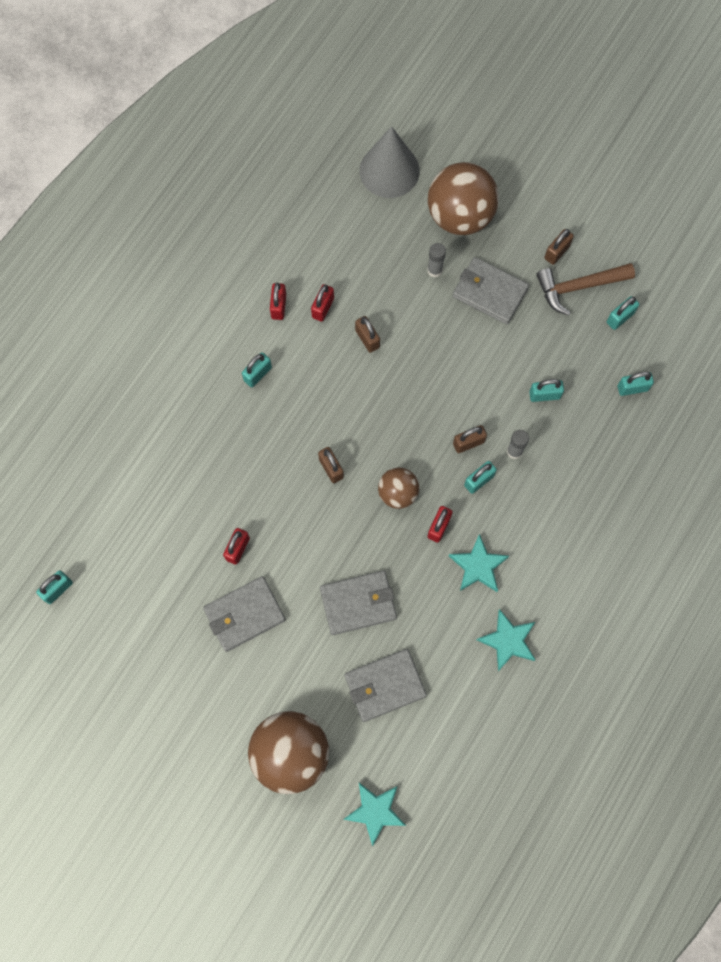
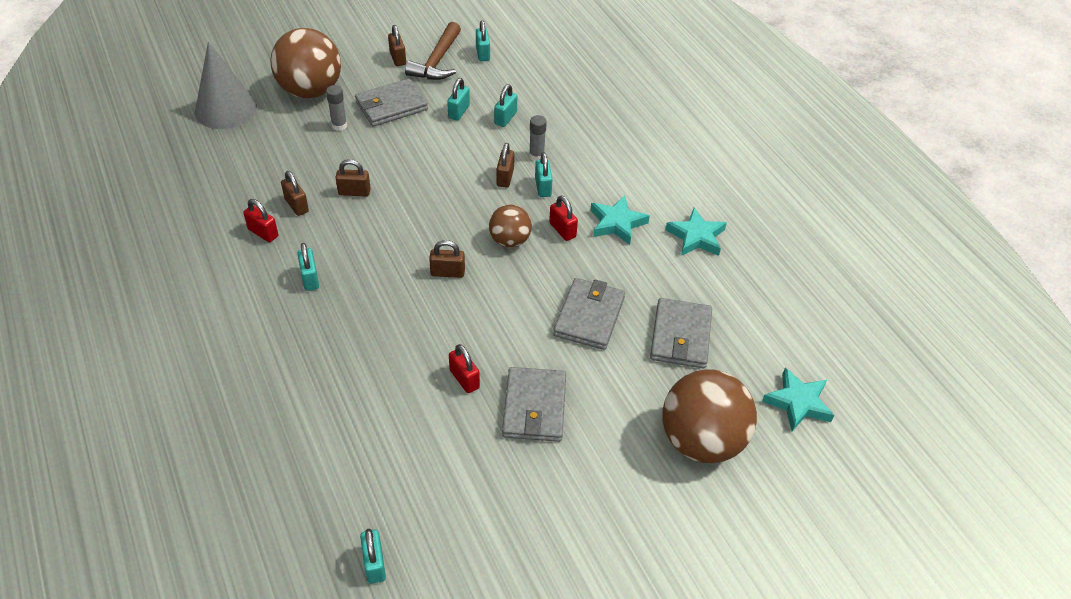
camera: 60 degrees left, 25 degrees down
(323, 308) = (296, 205): red padlock -> brown padlock
(632, 388) = (543, 73): turquoise padlock -> turquoise padlock (459, 112)

